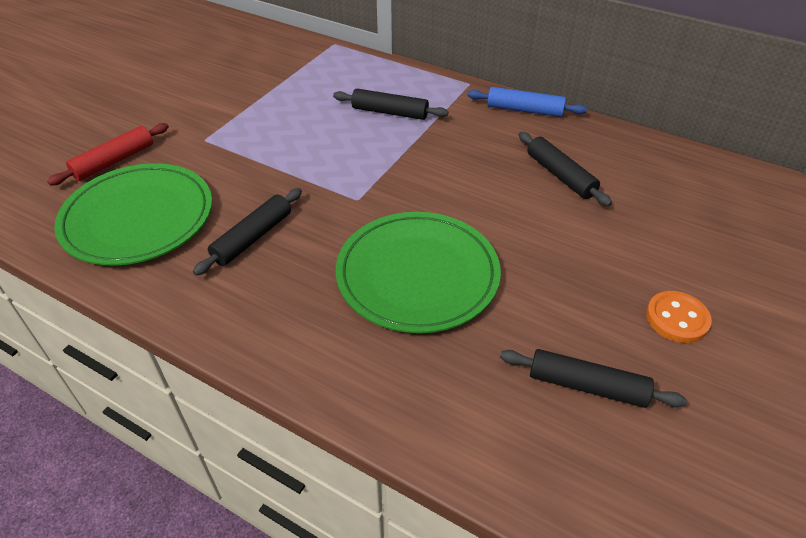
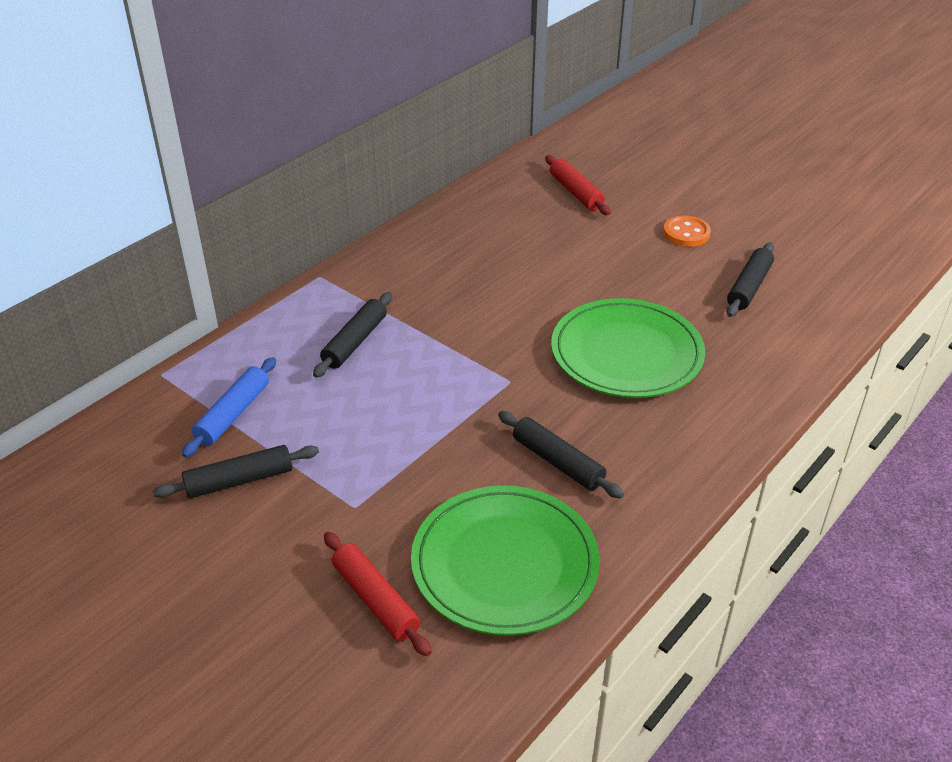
camera: 80 degrees left, 5 degrees down
(524, 110) = (388, 249): blue rolling pin -> blue rolling pin (233, 414)
(560, 175) = (504, 249): black rolling pin -> black rolling pin (239, 480)
(703, 216) = (576, 192): none -> red rolling pin

